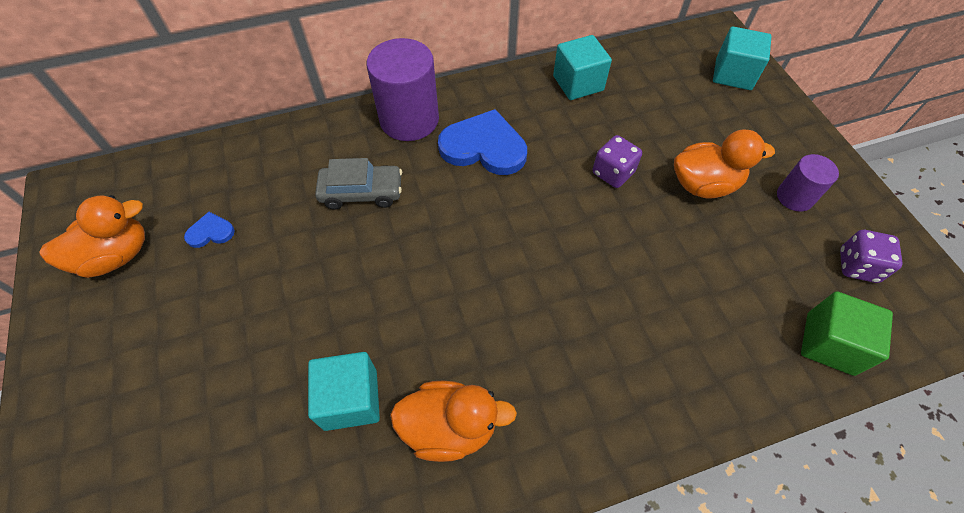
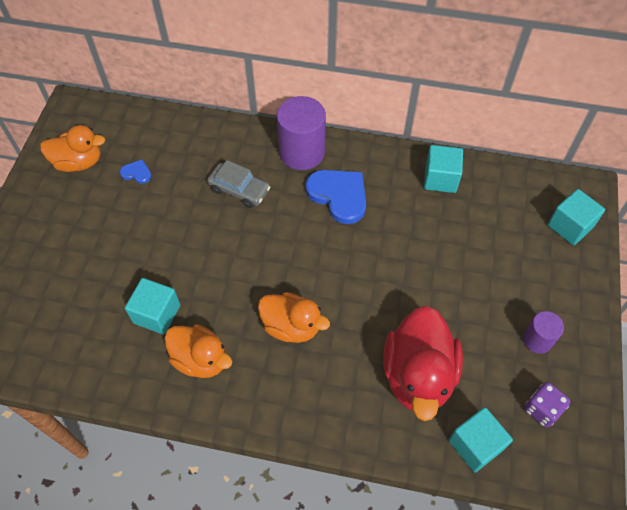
camera: 30 degrees right, 0 degrees up
(613, 173) = (415, 257): purple dice -> none
(704, 184) = (475, 297): orange duck -> orange duck (291, 326)
(713, 299) = (418, 375): none -> red duck
(829, 343) = (475, 445): green cube -> turquoise cube

